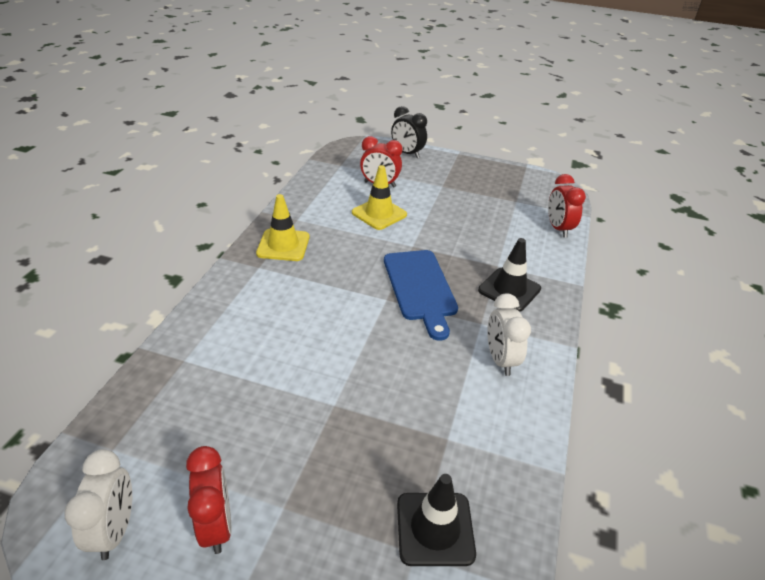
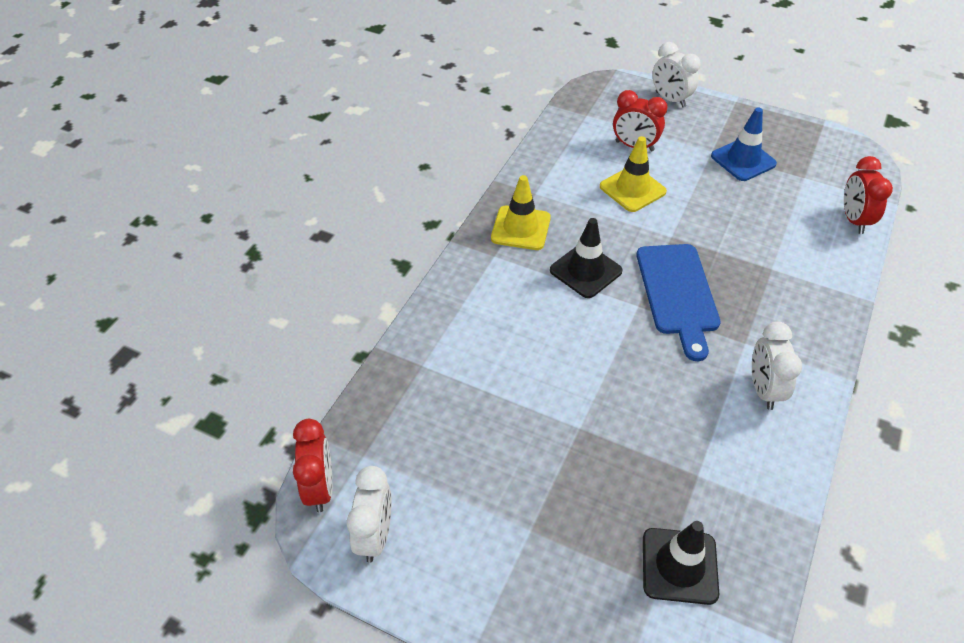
camera: 10 degrees right, 10 degrees up
(216, 525) = (468, 541): red clock -> red clock (320, 488)
(407, 153) = (670, 99): black clock -> white clock
(467, 191) = (743, 160): none -> blue traffic cone
(509, 289) = (783, 302): black traffic cone -> black traffic cone (585, 271)

